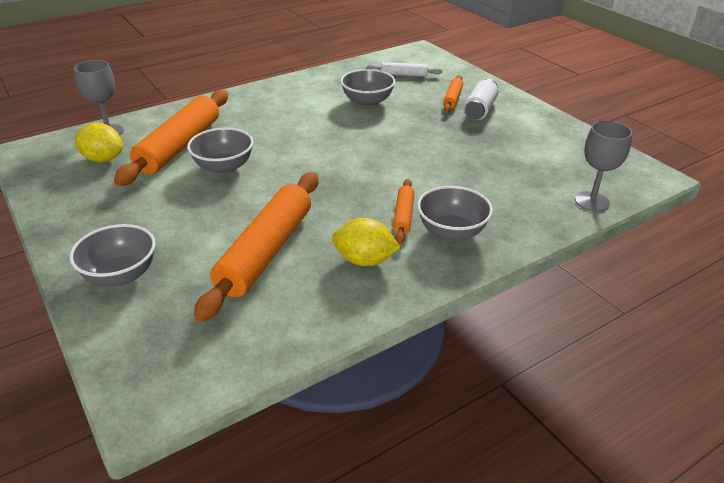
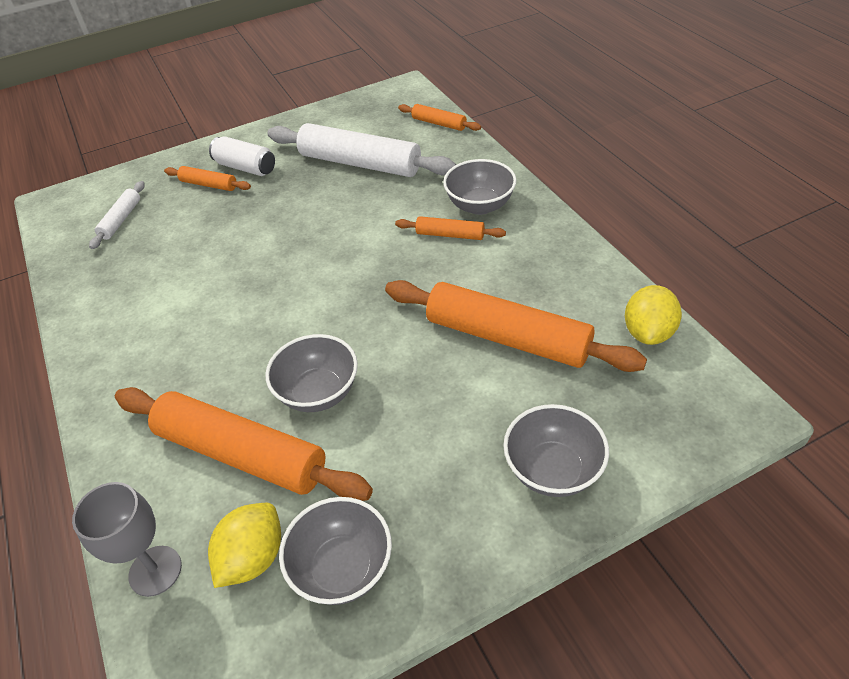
camera: 80 degrees left, 10 degrees up
(364, 260) = (523, 263): yellow lemon -> yellow lemon (648, 332)
(367, 102) = (186, 255): grey bowl -> grey bowl (342, 568)
(503, 161) = (360, 163): none -> white rolling pin
(592, 201) = (439, 123): grey goblet -> orange rolling pin

